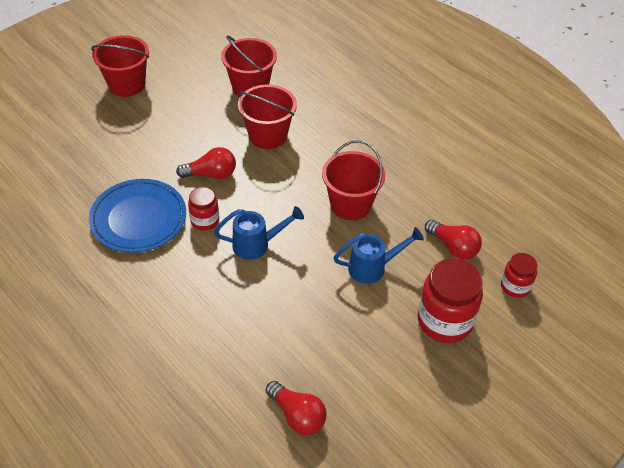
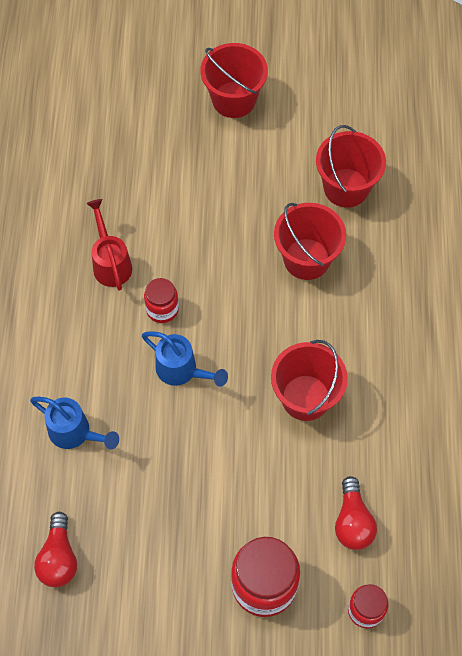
camera: 45 degrees right, 15 degrees up
(138, 219) = (110, 262): blue plate -> red watering can
(211, 174) = (213, 263): red light bulb -> none
(373, 267) = (257, 479): blue watering can -> blue watering can (75, 433)

